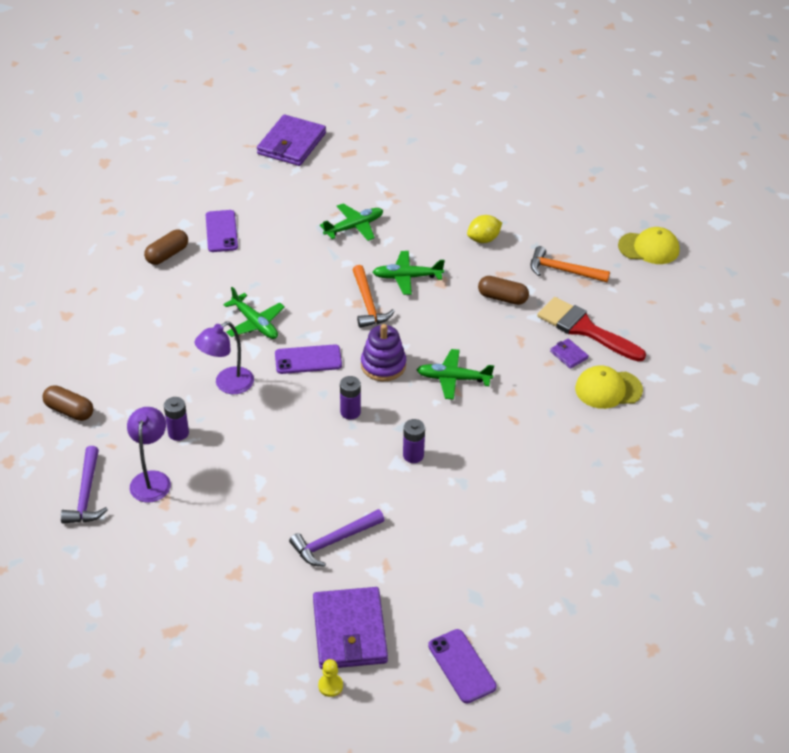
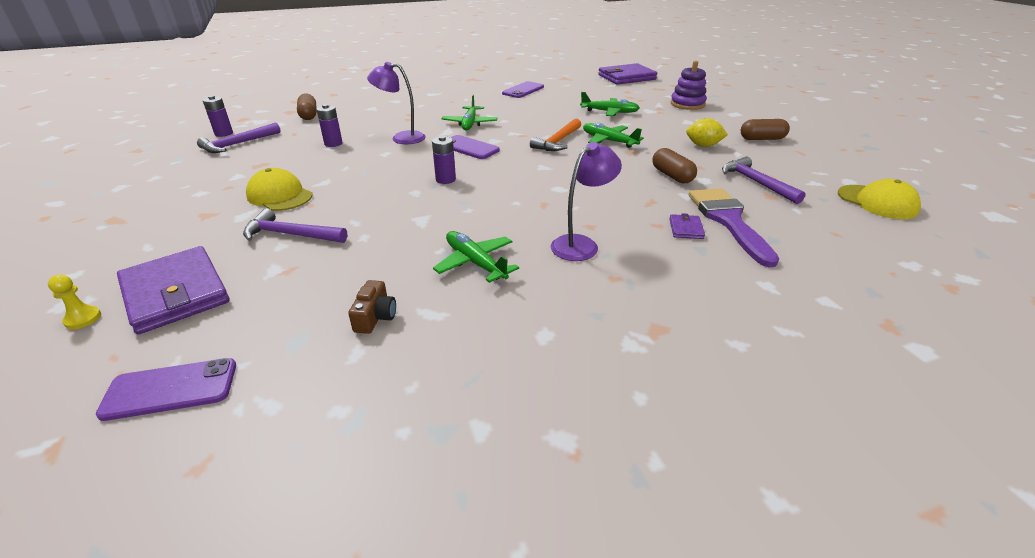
camera: 45 degrees right, 10 degrees down
(151, 479) = (277, 153): purple lamp -> purple lamp (581, 244)
(167, 255) = (477, 88): brown capsule -> brown capsule (762, 139)
(349, 631) = (175, 293): purple wallet -> purple wallet turned 75 degrees counterclockwise
(383, 365) = (513, 169): purple stacking toy -> purple stacking toy (687, 104)
(413, 455) = (441, 221): purple battery -> purple battery (224, 133)
(453, 379) = (553, 197): green plane -> green plane (475, 263)
(461, 666) = (170, 389): purple phone -> purple phone turned 60 degrees clockwise
(491, 552) = (375, 317): none -> brown camera
(563, 270) = (756, 182): orange hammer -> purple hammer
(584, 329) = (728, 221): red brush -> purple brush
(608, 389) = (695, 268): yellow cap -> yellow cap (279, 195)

